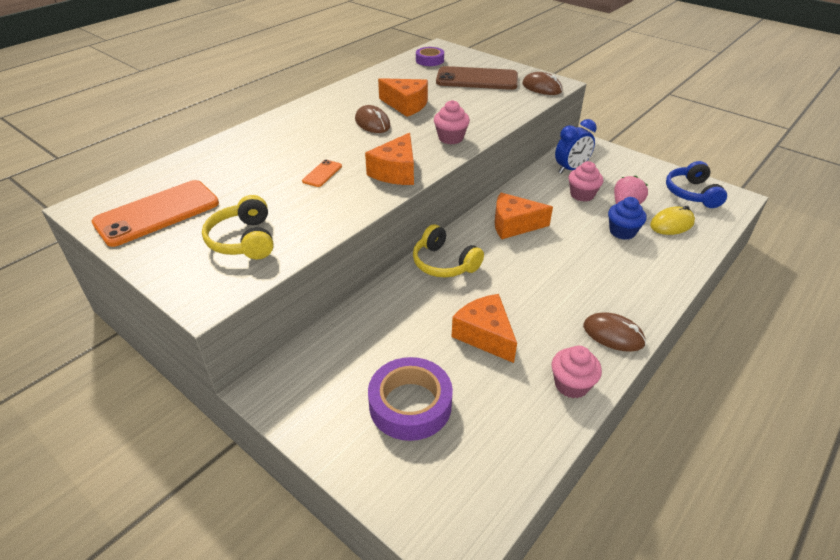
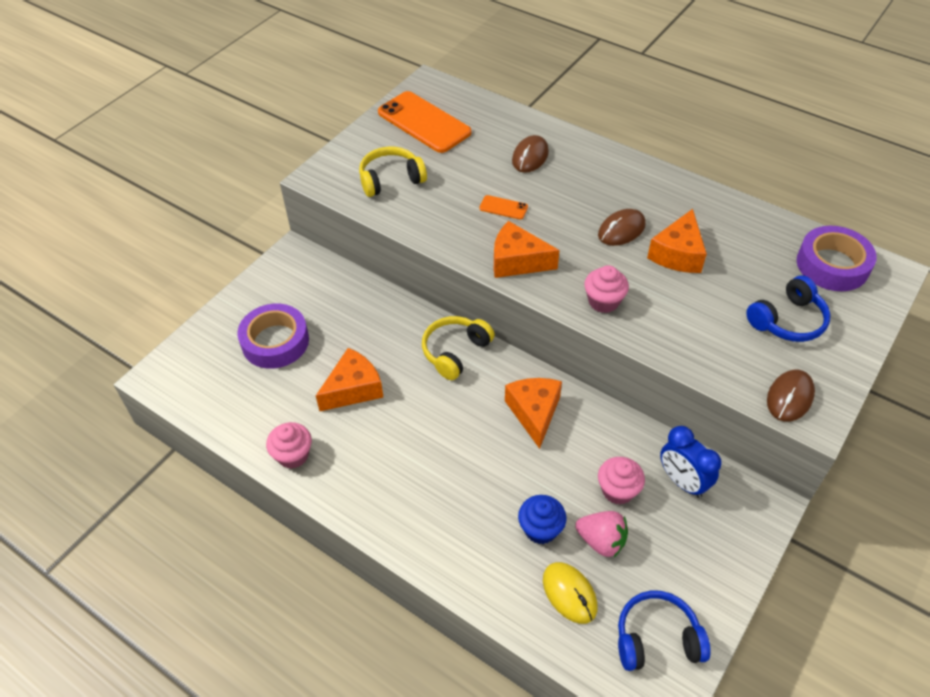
camera: 85 degrees right, 10 degrees up
(429, 60) = (832, 265): purple tape -> purple tape, size x1.67
(477, 79) = (787, 320): brown phone -> blue headphones
(613, 335) = (357, 497): brown mouse -> brown mouse (530, 157)

